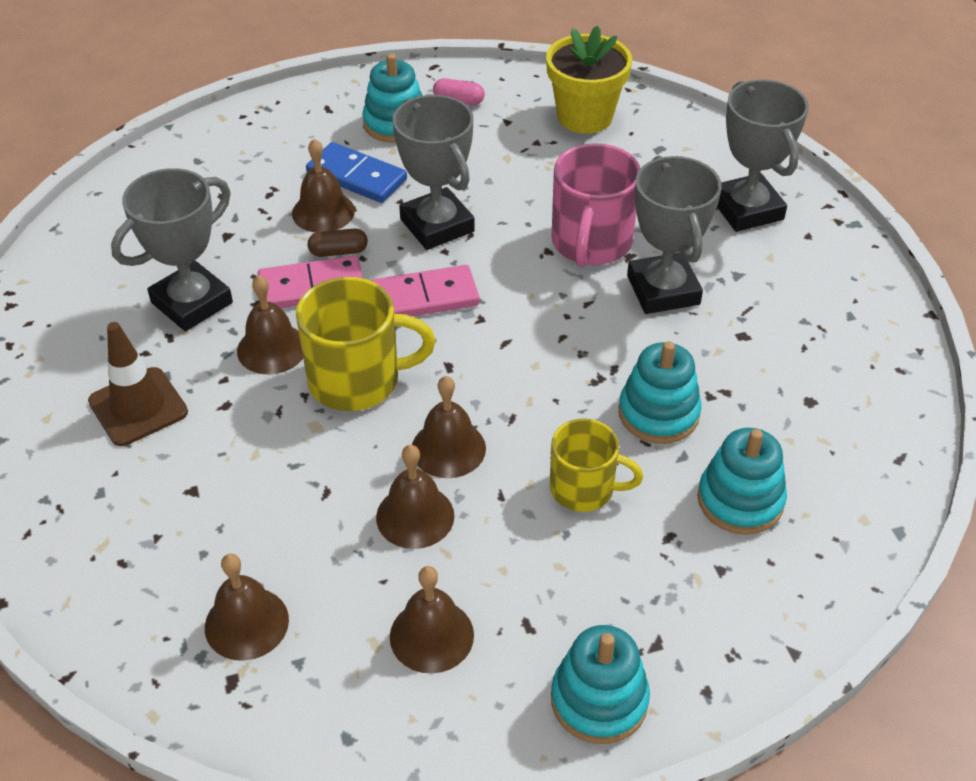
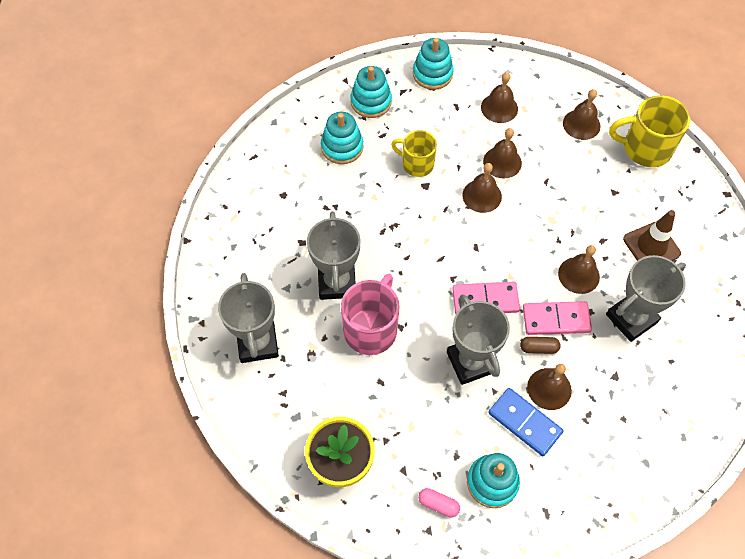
camera: 170 degrees left, 15 degrees up
(357, 380) = (528, 245): yellow mug -> yellow mug (645, 148)
(658, 413) = (366, 199): turquoise stacking toy -> turquoise stacking toy (371, 102)

